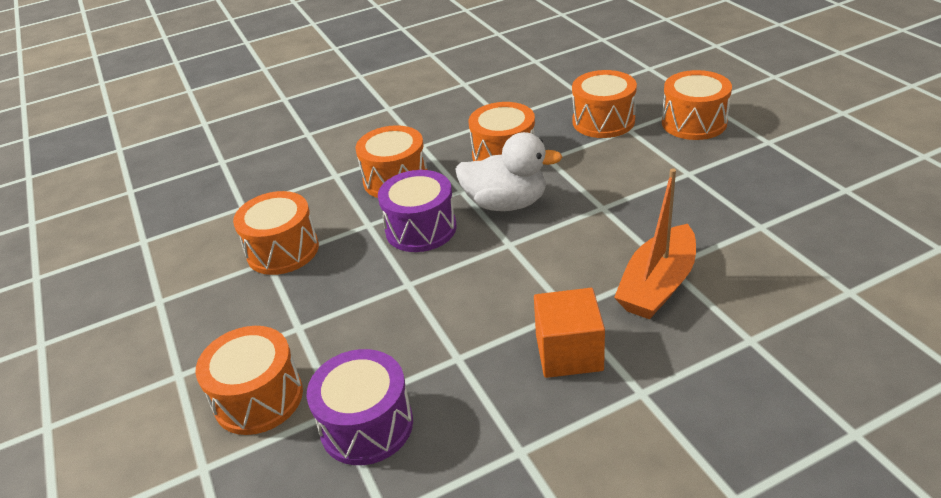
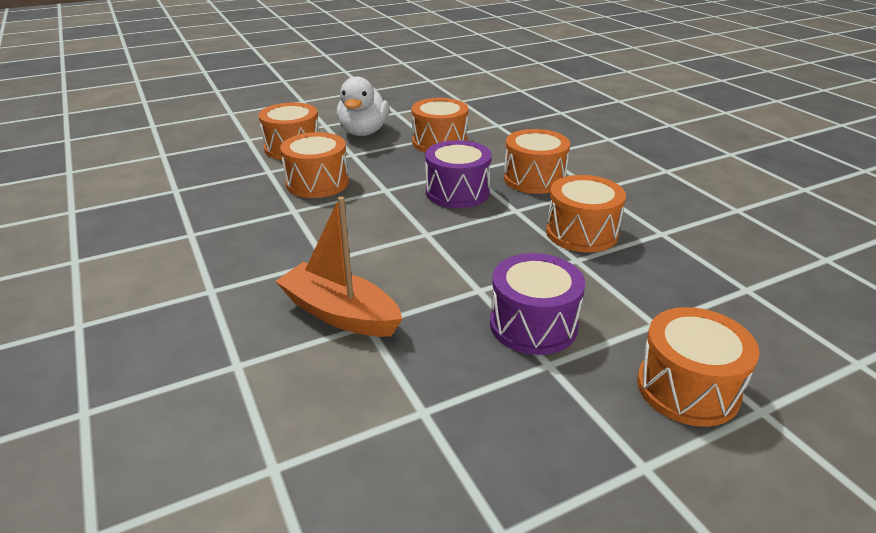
camera: 85 degrees right, 5 degrees down
(366, 425) = (249, 181): purple drum -> purple drum (533, 325)
(506, 203) = (491, 233): white duck -> white duck (363, 132)
(569, 353) = (274, 258): orange cube -> none
(603, 121) = (671, 304): orange drum -> orange drum (317, 183)

